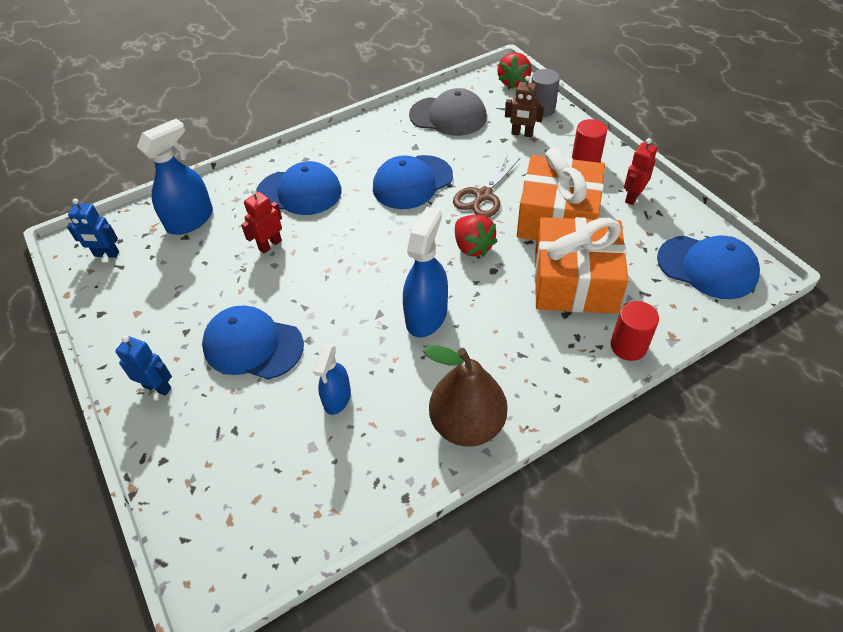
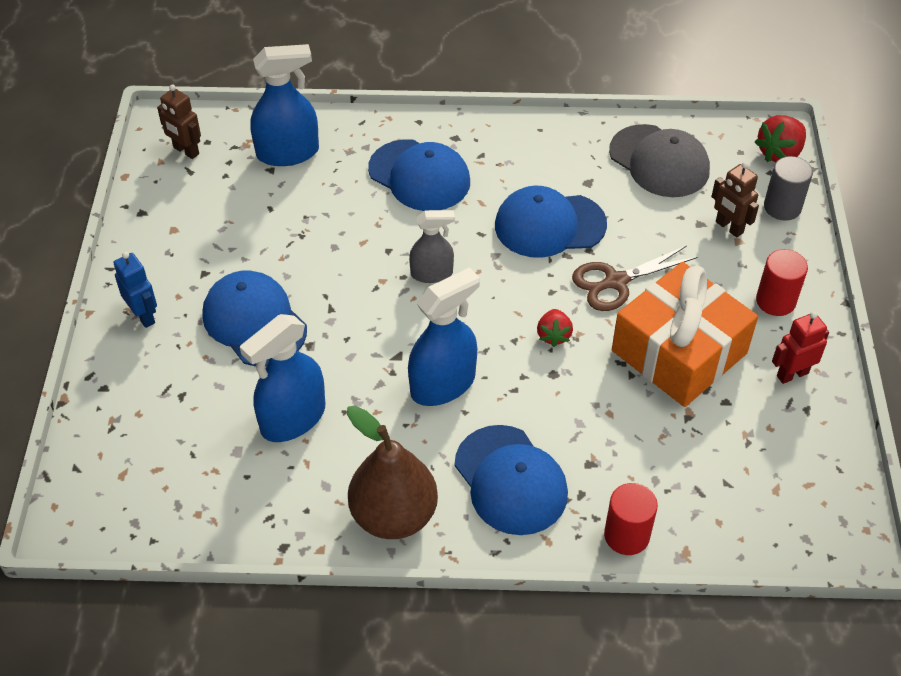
camera: 30 degrees right, 0 degrees up
(106, 254) = (186, 151): blue robot -> brown robot
(270, 245) = (346, 222): red robot -> none
(337, 398) = (293, 418): blue spray bottle -> blue spray bottle, size x1.61
(359, 248) = (432, 273): none -> grey spray bottle
(472, 247) = (553, 335): red strawberry -> red strawberry, size x0.66
(575, 281) = (632, 434): orange gift -> none
(707, 267) = (802, 503): blue cap -> blue cap (510, 480)

